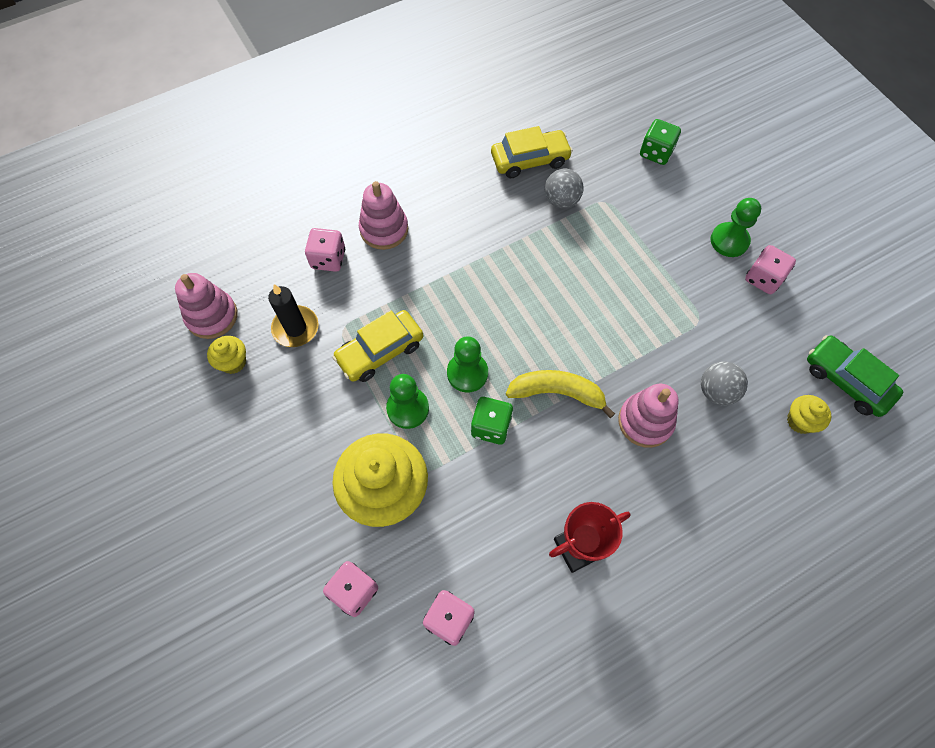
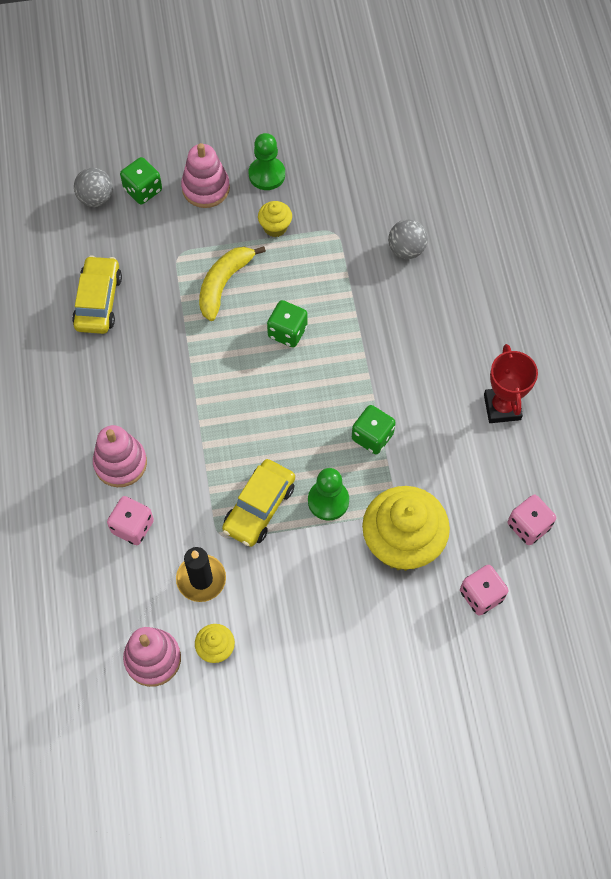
camera: 70 degrees left, 0 degrees up
(380, 351) = (259, 507): yellow car -> yellow car turned 45 degrees clockwise
(467, 373) = (312, 438): green pawn -> none
(557, 393) = (361, 371): yellow banana -> yellow banana (224, 284)
(561, 200) = (160, 292): grey ball -> grey ball (96, 198)
(570, 314) = (287, 332): none -> green dice
(645, 421) = (413, 314): pink stacking toy -> pink stacking toy (206, 188)
(763, 278) = (316, 167): pink dice -> none
(800, 421) = (454, 202): yellow cupcake -> yellow cupcake (275, 227)
(846, 381) = (433, 153): green car -> none

